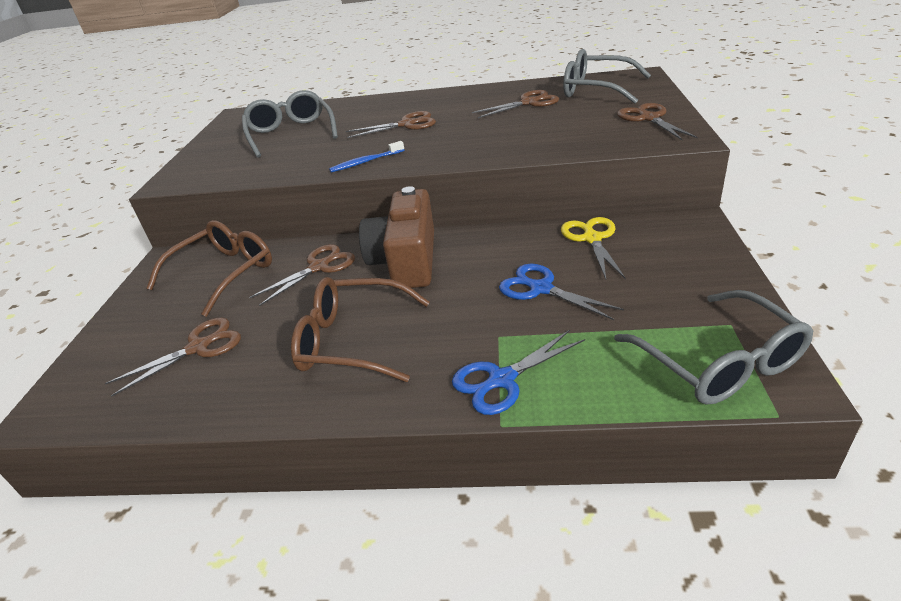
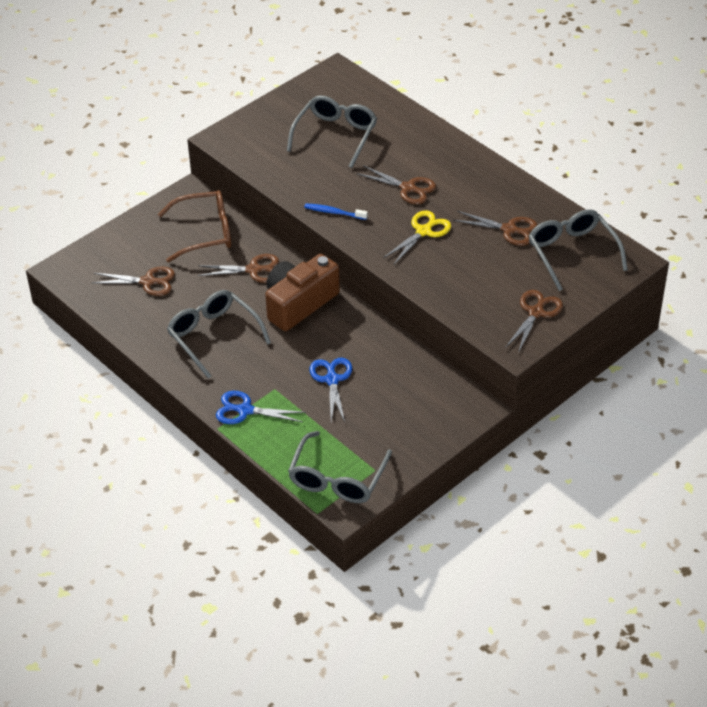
camera: 40 degrees right, 10 degrees up
(352, 341) = (213, 336): brown glasses -> grey glasses
(592, 239) = (408, 371): yellow scissors -> yellow scissors (423, 231)

